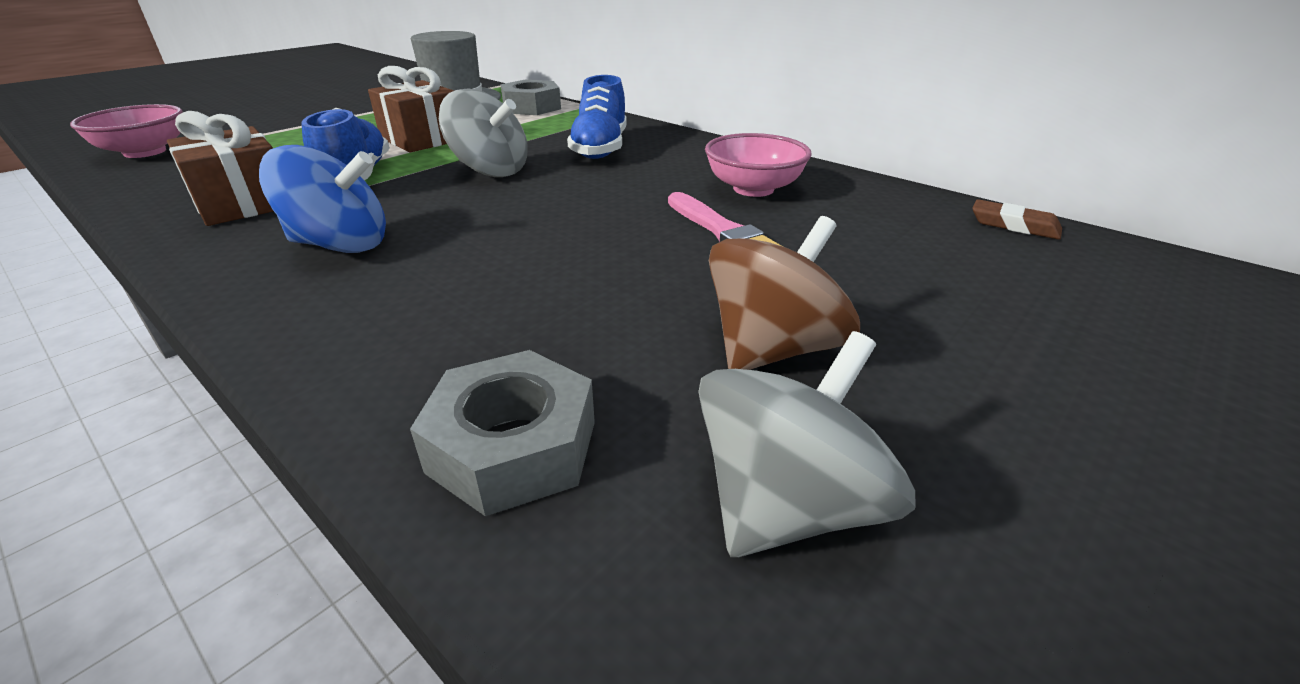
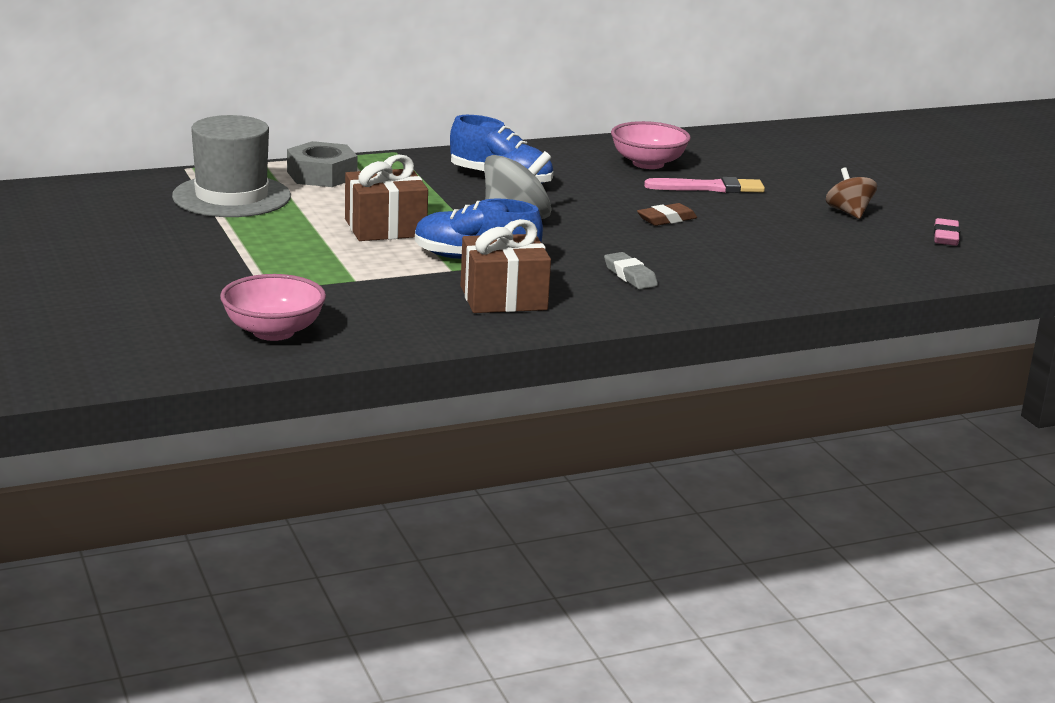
camera: 65 degrees left, 10 degrees down
(341, 245) = (630, 276): blue spinning top -> grey eraser
(513, 446) = (884, 266): grey nut -> none
(773, 349) = (848, 212): brown spinning top -> brown spinning top, size x0.64
(787, 504) = (945, 237): grey spinning top -> pink eraser
(1014, 225) = (768, 132): brown eraser -> brown eraser (666, 219)

